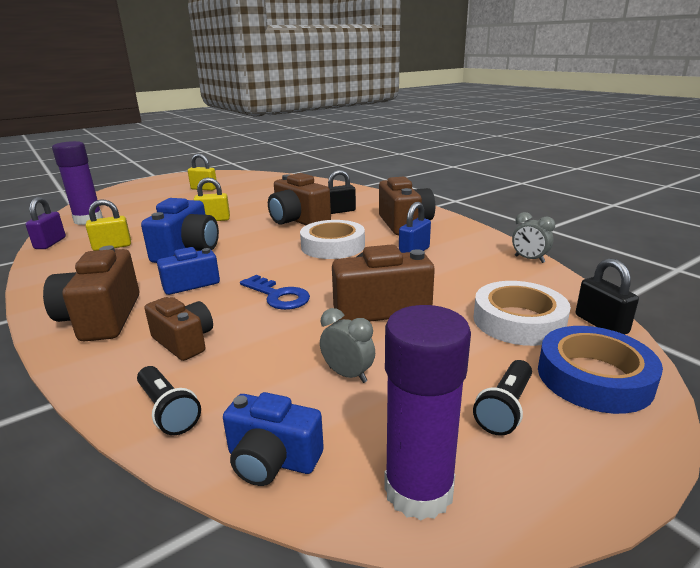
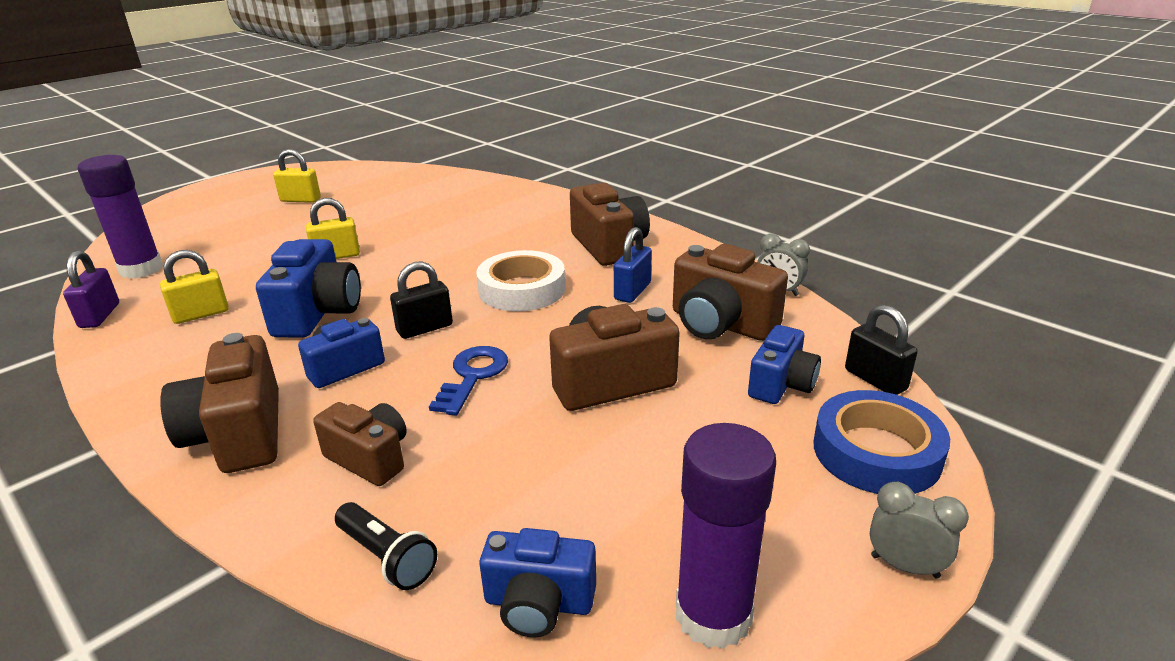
camera: 10 degrees left, 5 degrees up
(278, 296) = (472, 376): blue key -> blue key turned 105 degrees counterclockwise
(298, 220) = (460, 249): brown camera -> brown camera (720, 324)
(340, 211) = (514, 229): black padlock -> black padlock (425, 328)
(348, 374) = (596, 481): grey clock -> grey clock (904, 566)
(505, 408) = (786, 503): black flashlight -> none
(518, 321) = (781, 384): white tape -> blue camera

